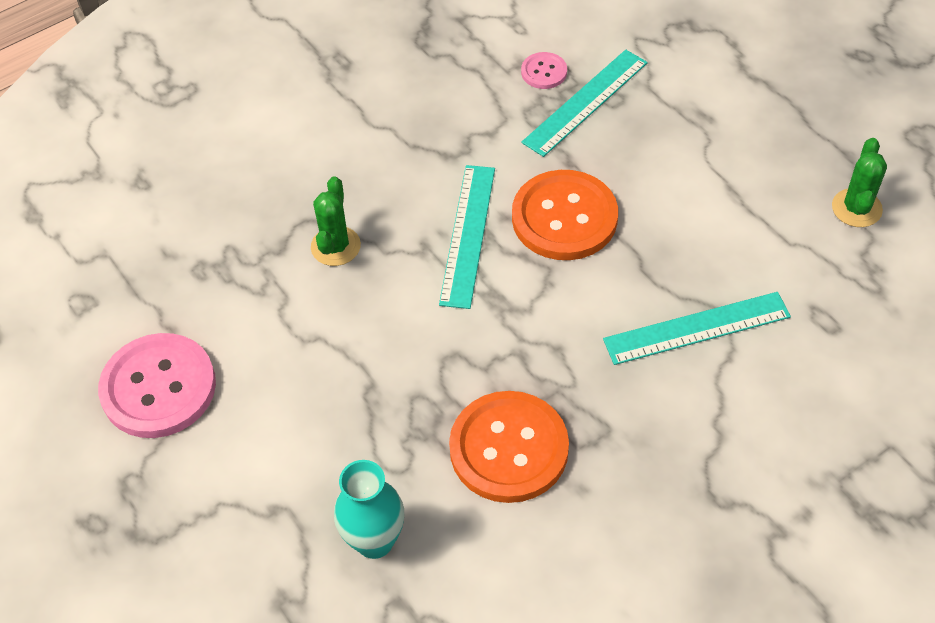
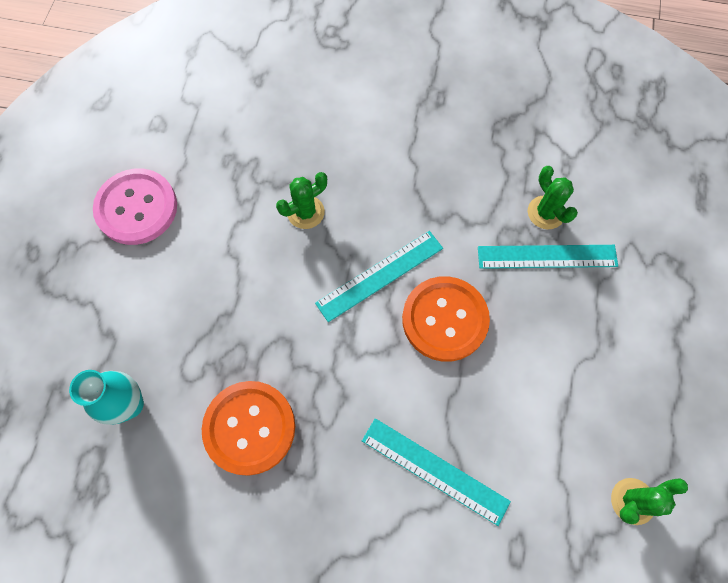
camera: 45 degrees right, 15 degrees up
(544, 72) = (546, 212): pink button -> green cactus

